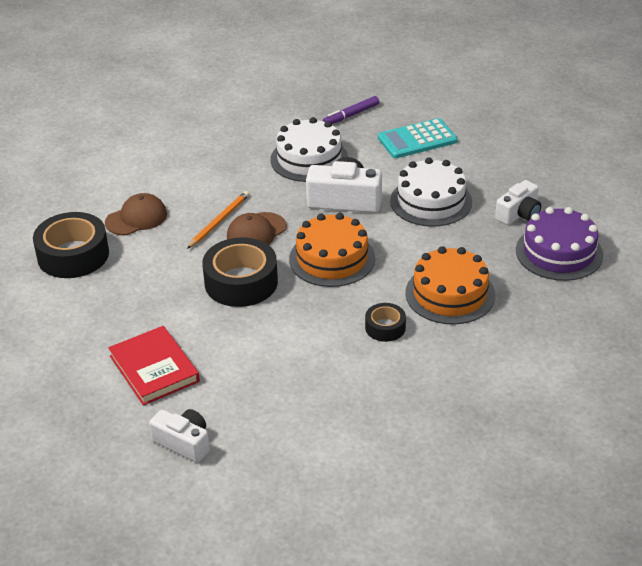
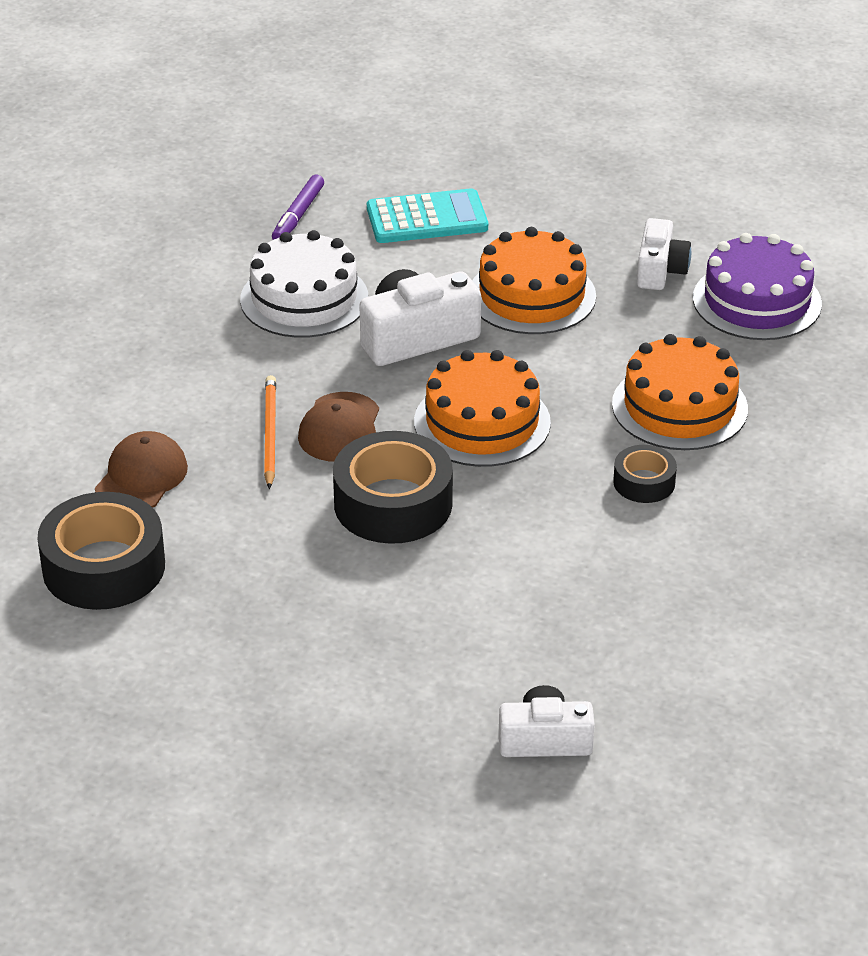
camera: 35 degrees left, 0 degrees up
(154, 369) = (400, 667): red book -> none
(417, 140) = (427, 218): turquoise calculator -> turquoise calculator turned 135 degrees counterclockwise
(431, 201) = (532, 295): white cake -> orange cake

